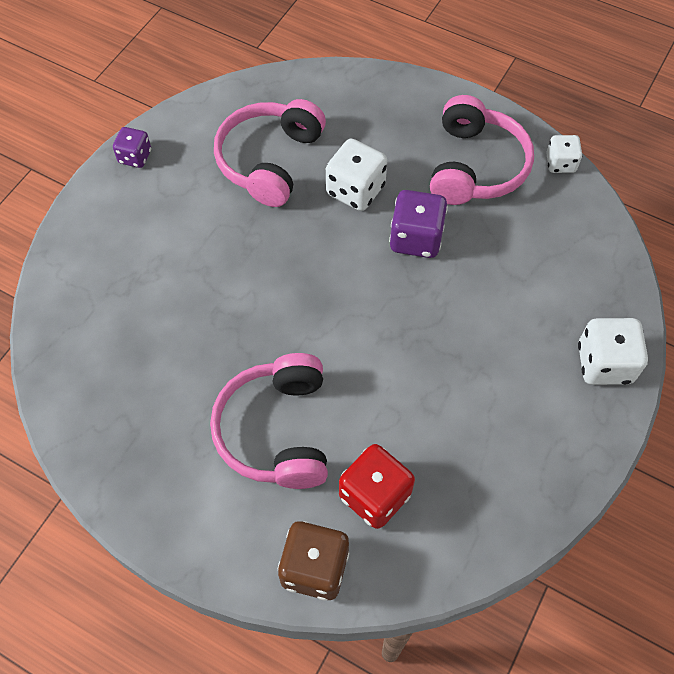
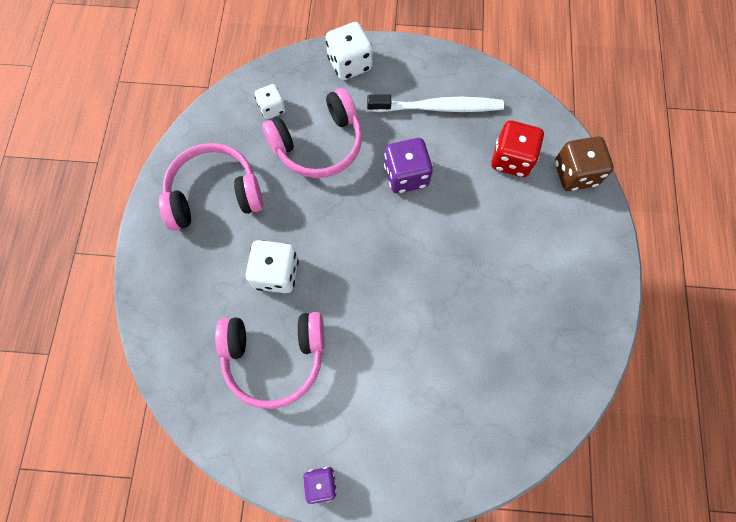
camera: 115 degrees left, 10 degrees up
(277, 430) = (503, 236): pink headphones -> pink headphones (318, 144)
(416, 238) = (303, 210): purple dice -> purple dice (406, 175)
(492, 441) = (438, 107): none -> white toothbrush
(560, 163) = (187, 137): white dice -> white dice (272, 108)

